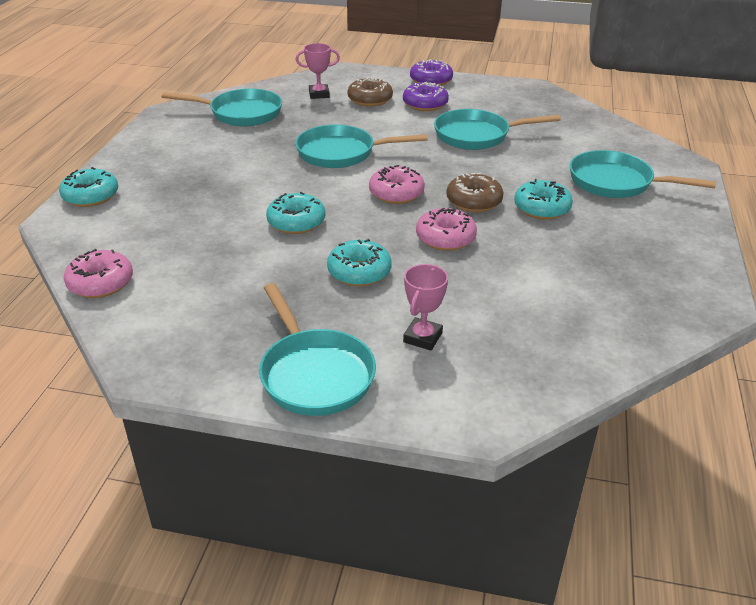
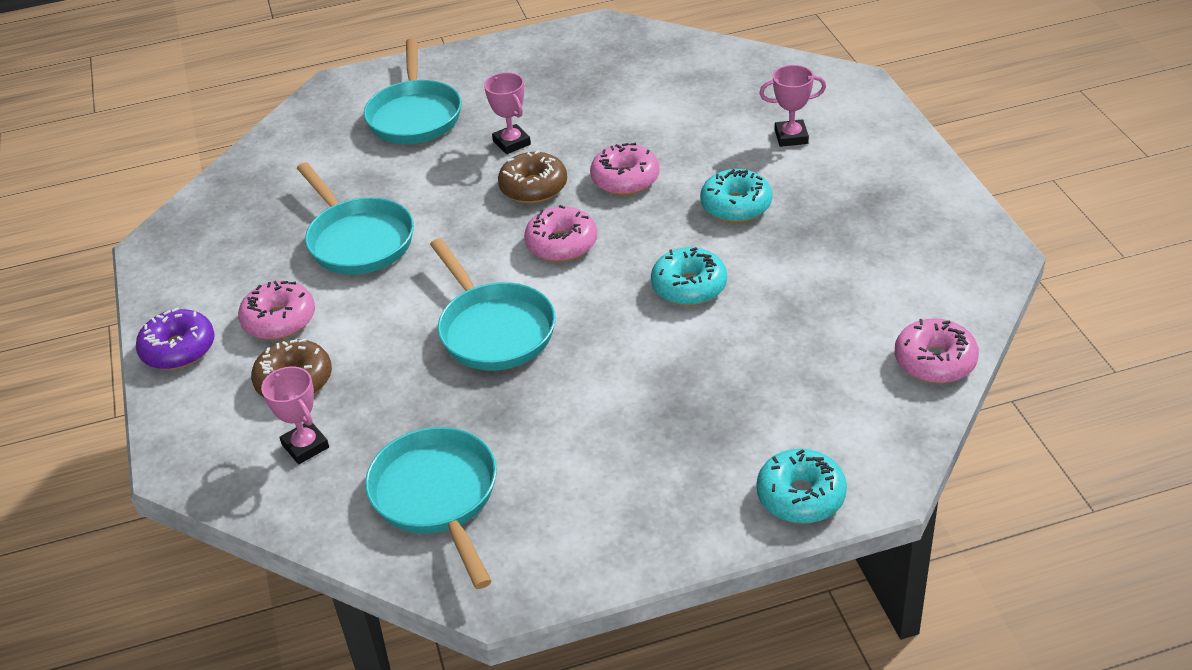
camera: 115 degrees left, 5 degrees up
(314, 374) = (895, 169): turquoise pan -> none
(425, 104) = (279, 320): purple donut -> pink donut
(542, 208) = (511, 143): turquoise donut -> pink trophy

